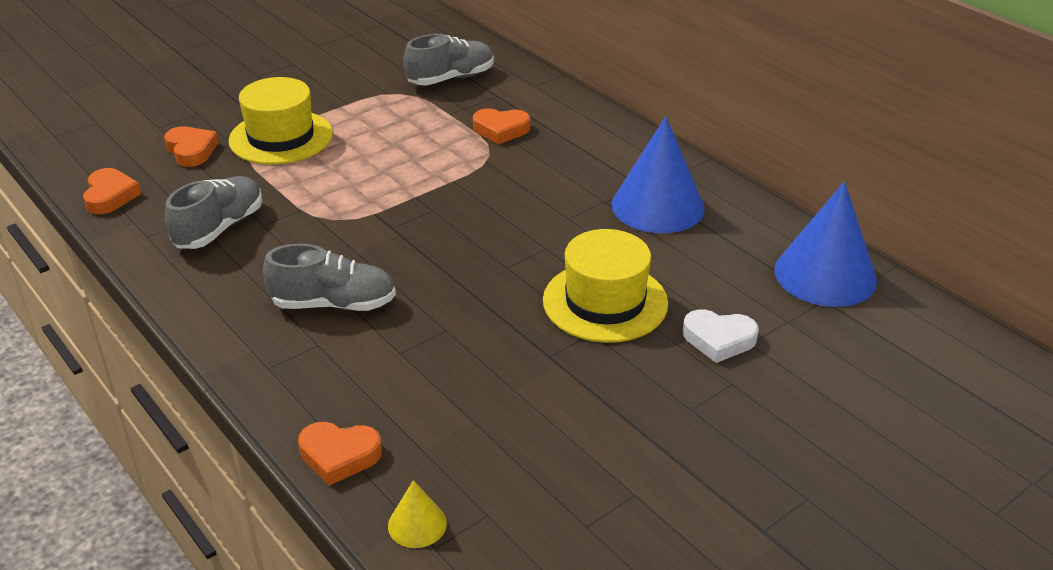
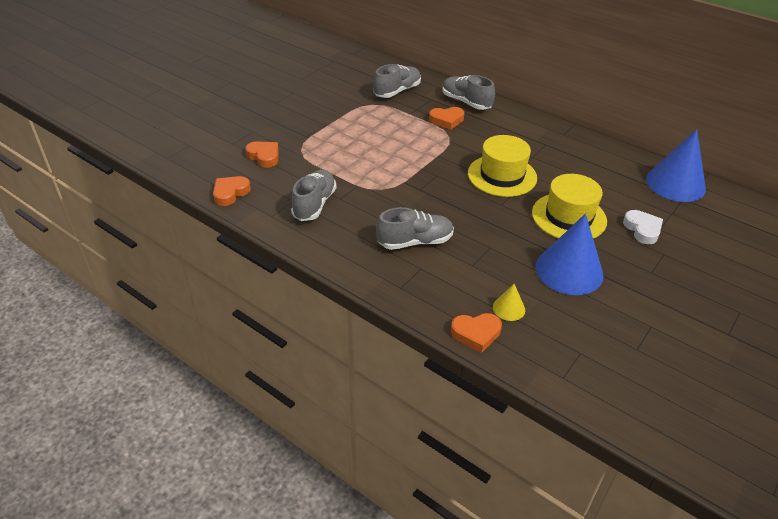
camera: 15 degrees left, 5 degrees up
(110, 196) = (230, 193): orange heart -> orange heart turned 120 degrees counterclockwise
(281, 137) = (316, 141): yellow hat -> yellow hat (502, 175)
(417, 524) = (545, 366): yellow cone -> yellow cone (508, 308)
(549, 106) = (466, 102): none -> grey shoe
(658, 206) = (563, 156): blue cone -> blue cone (569, 271)
(719, 339) = (642, 229): white heart -> white heart turned 105 degrees counterclockwise

